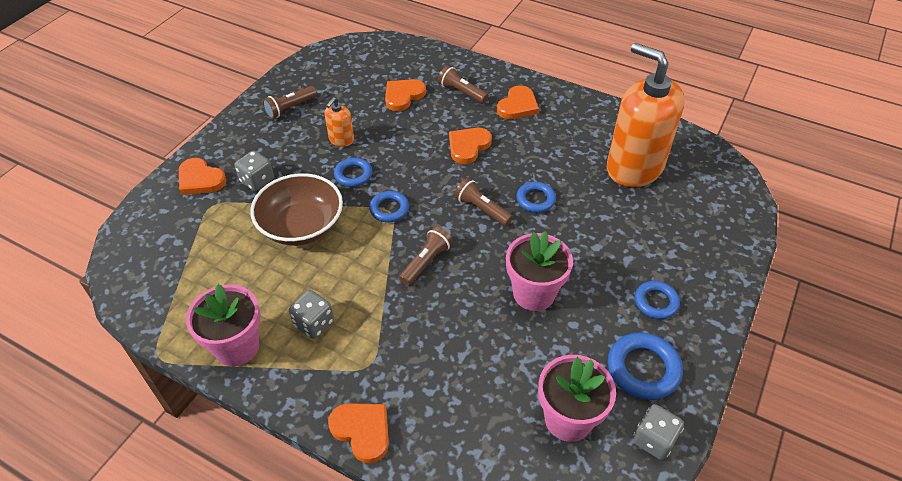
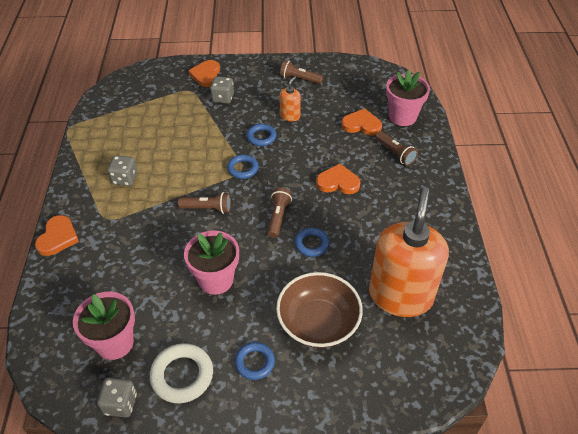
camera: 60 degrees right, 0 degrees up
(237, 347) = (90, 155): pink flower pot -> pink flower pot (402, 116)
(301, 226) = (198, 135): brown bowl -> brown bowl (318, 322)
(341, 139) = (290, 116): orange soap dispenser -> orange soap dispenser turned 120 degrees clockwise
(462, 92) = (395, 153): brown flashlight -> brown flashlight turned 135 degrees clockwise
(518, 105) = (410, 191): orange heart -> none
(643, 369) = (182, 375): blue ring -> white ring

